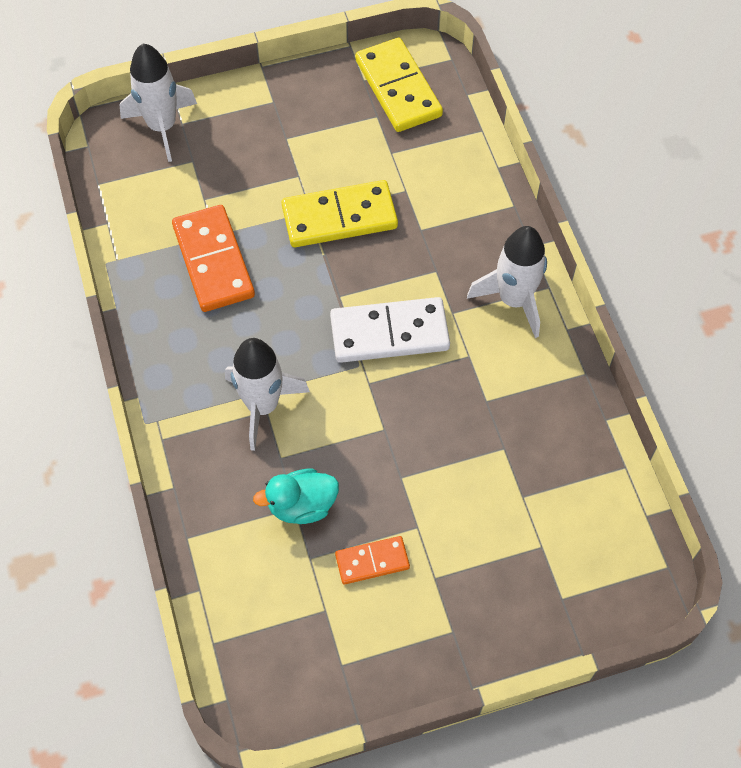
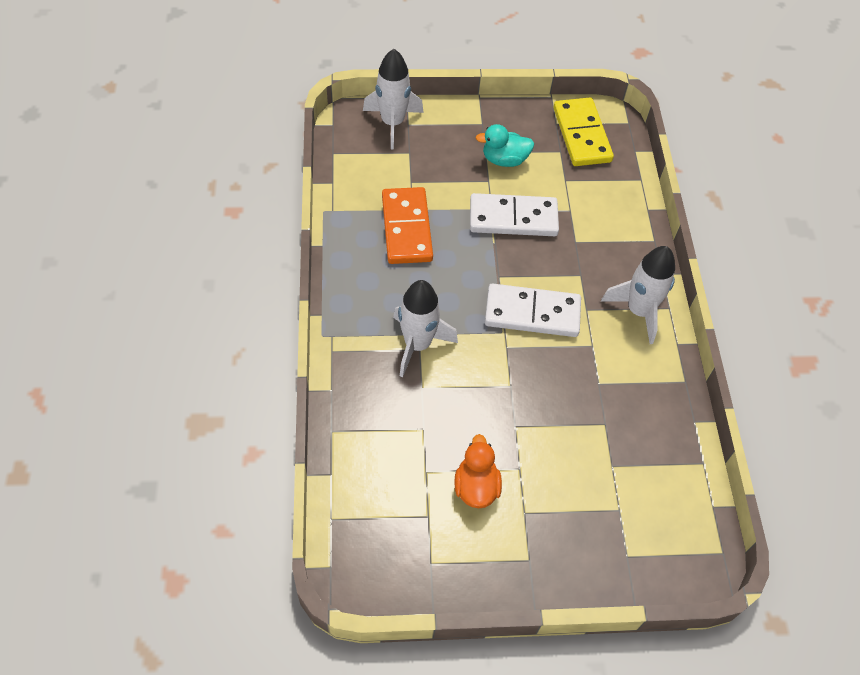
camera: 10 degrees right, 5 degrees down
(302, 505) = (429, 428): turquoise duck -> turquoise duck (504, 160)
(339, 217) = (513, 218): yellow domino -> white domino
(372, 561) = (476, 486): orange domino -> orange duck

